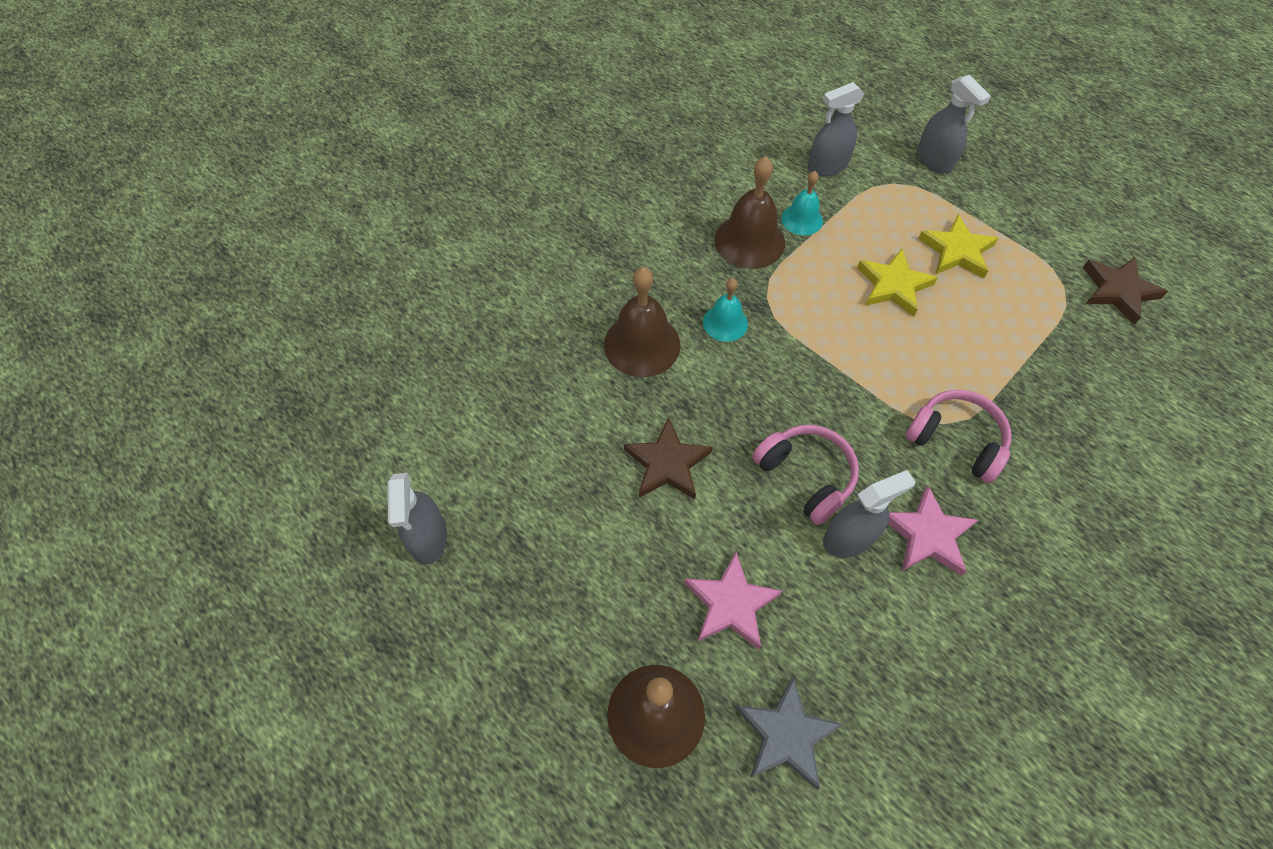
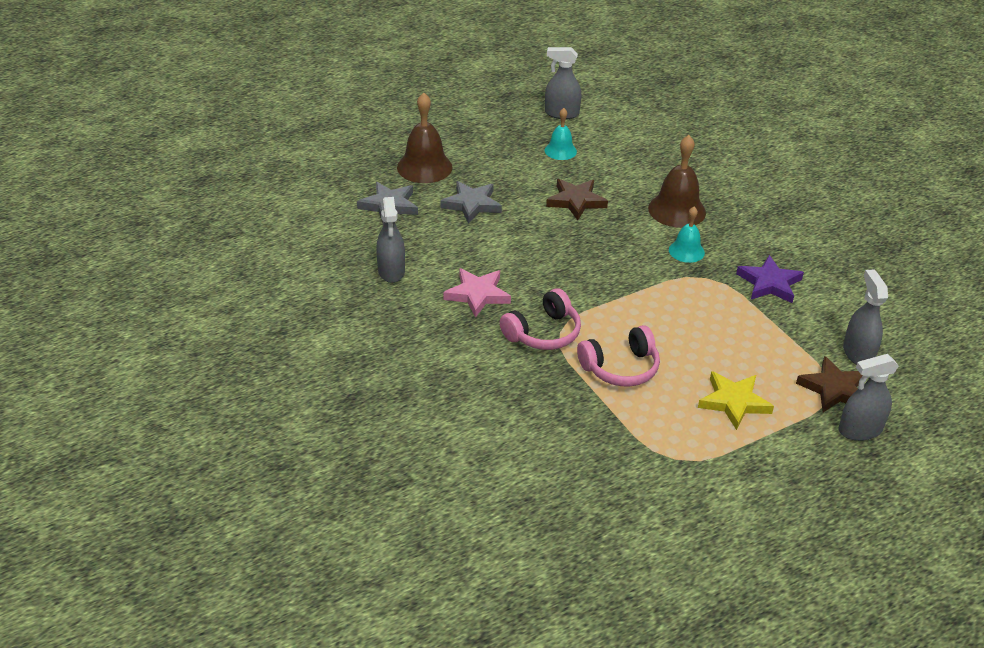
camera: 105 degrees right, 20 degrees down
(731, 604) = (471, 204): pink star -> grey star
(749, 241) = (769, 283): brown bell -> purple star
(802, 219) = (790, 319): turquoise bell -> turquoise bell (560, 151)
(806, 476) = (543, 255): pink headphones -> pink headphones (620, 368)
(849, 538) = (491, 260): grey spray bottle -> grey spray bottle (391, 271)
(893, 285) = (702, 349): yellow star -> none
(1118, 291) = (660, 495): brown star -> brown star (834, 389)

